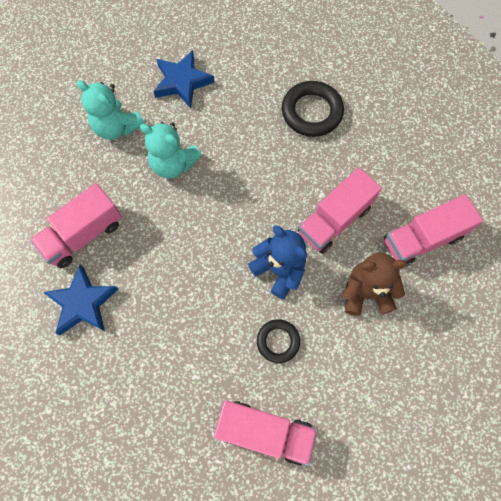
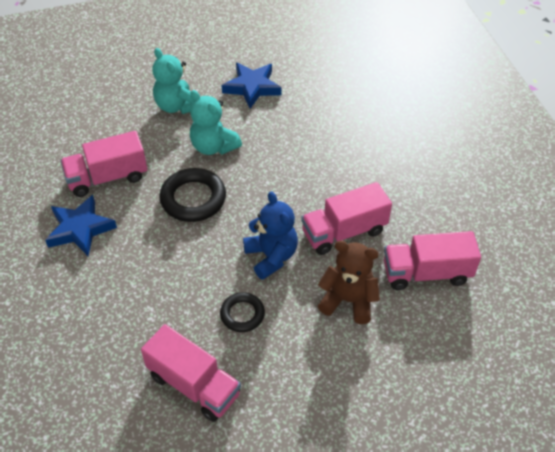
camera: 20 degrees right, 20 degrees down
(311, 112) = (362, 140): black ring -> black ring (193, 199)

